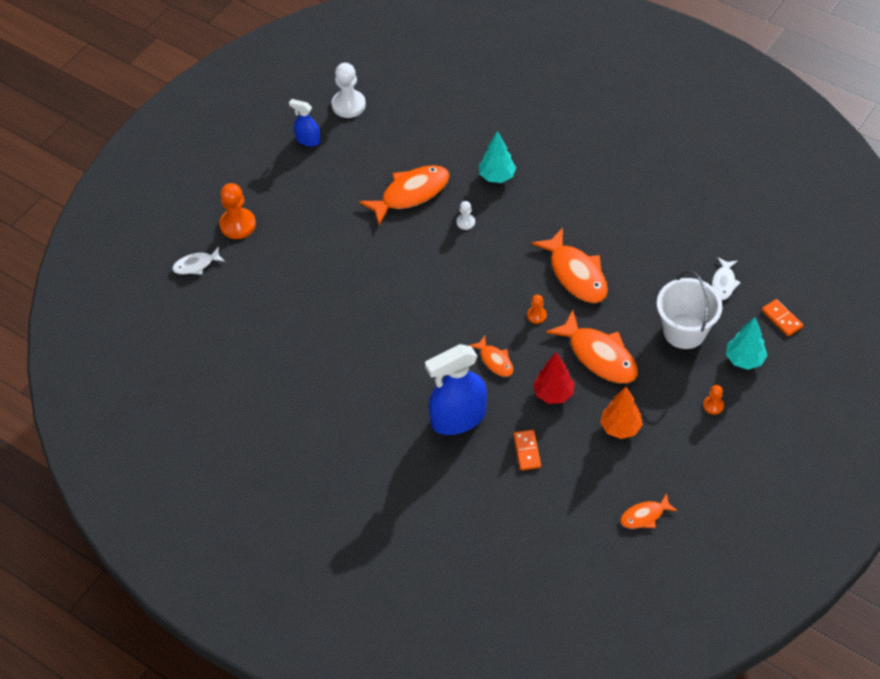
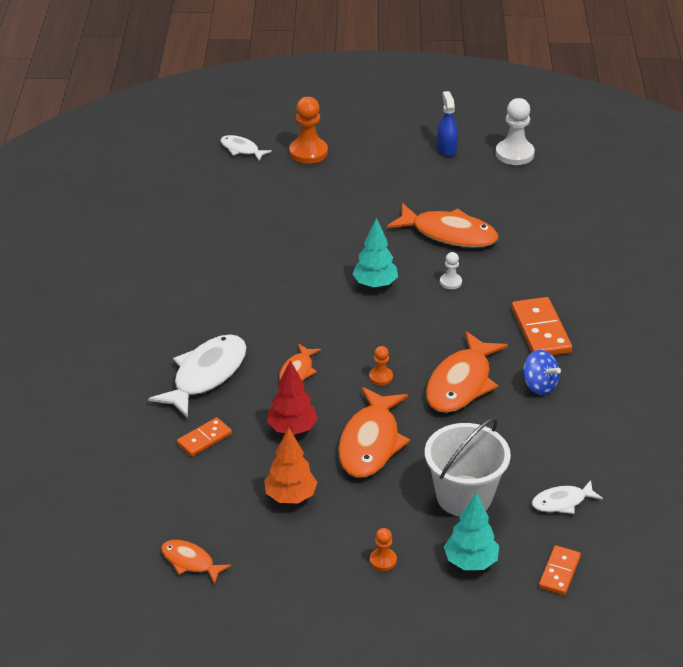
camera: 55 degrees right, 15 degrees down
(458, 418) = (206, 375): blue spray bottle -> white fish
(497, 176) = (530, 278): turquoise tree -> turquoise tree (375, 284)
(555, 202) = (540, 330): none -> orange domino
(609, 233) = (539, 385): none -> blue spinning top

